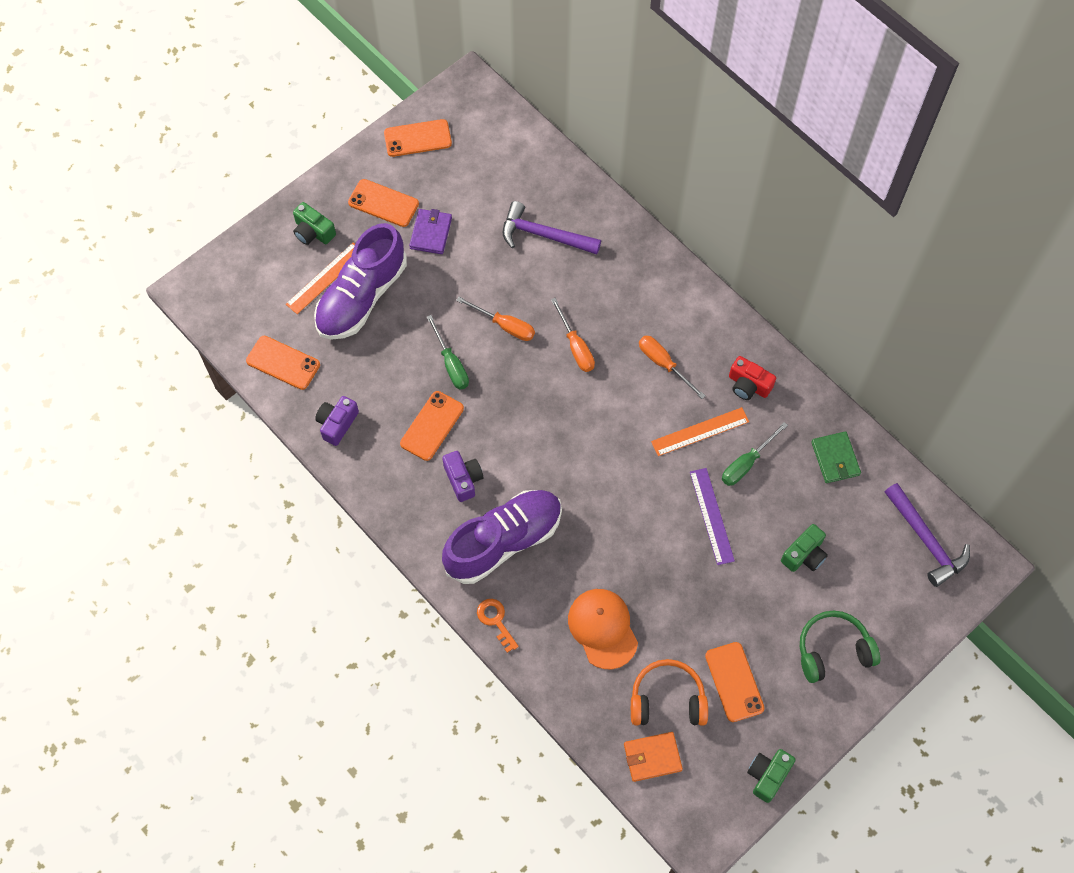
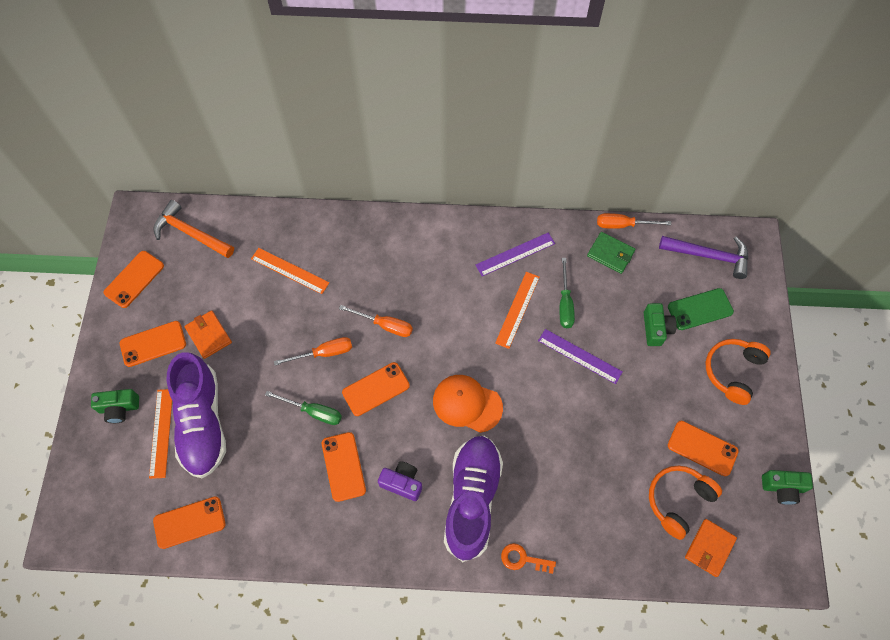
camera: 45 degrees left, 0 degrees up
(337, 424) = (274, 529): purple camera -> none
(431, 233) = (208, 335): purple wallet -> orange wallet
(496, 137) = (191, 233): none -> orange hammer
(516, 390) = (376, 389): none -> orange phone
(544, 235) = (289, 271): purple hammer -> orange ruler
(603, 628) = (593, 494): orange cap -> orange cap (467, 404)
(663, 364) = (451, 287): orange screwdriver -> orange screwdriver (623, 225)
(748, 385) = (515, 254): red camera -> purple ruler
(768, 775) = (782, 488): green camera -> green camera turned 75 degrees counterclockwise
(833, 650) = (733, 372): green headphones -> orange headphones
(863, 575) = (700, 309): none -> green phone

